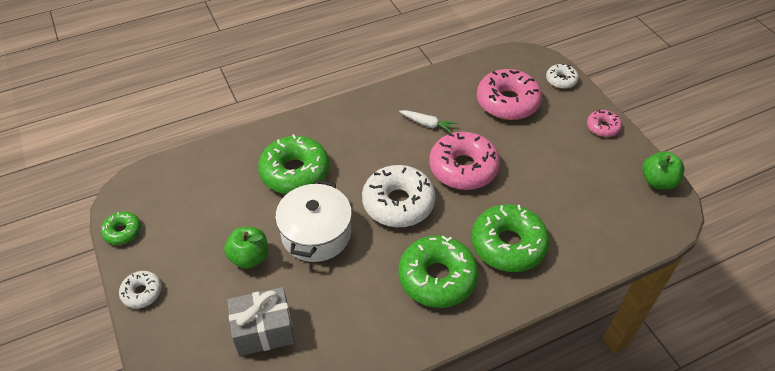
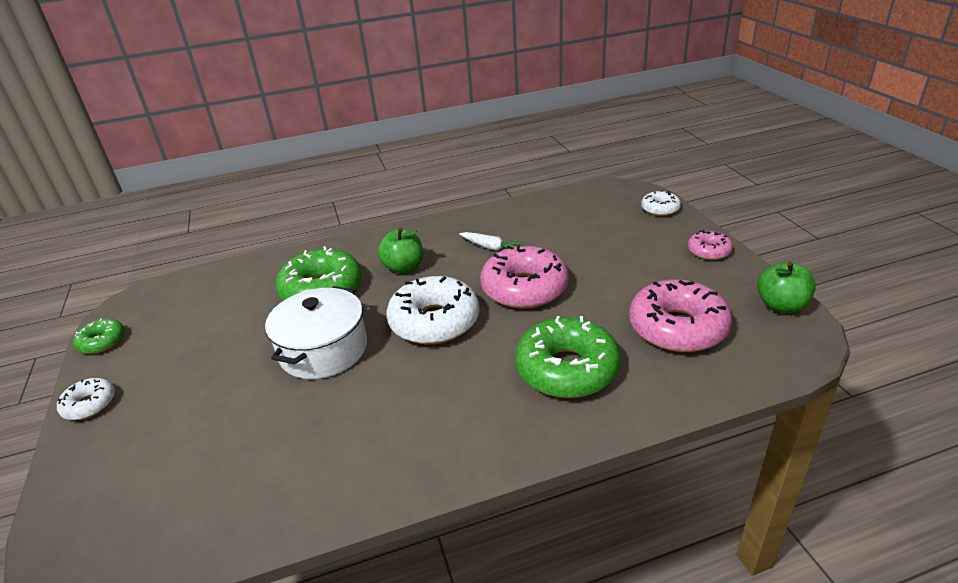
camera: 10 degrees right, 15 degrees down
(249, 257) = (233, 372): green apple -> green apple (403, 267)
(264, 331) = (215, 455): grey gift -> none
(437, 278) = (462, 403): green donut -> none
(507, 102) = (591, 228): pink donut -> pink donut (677, 328)

